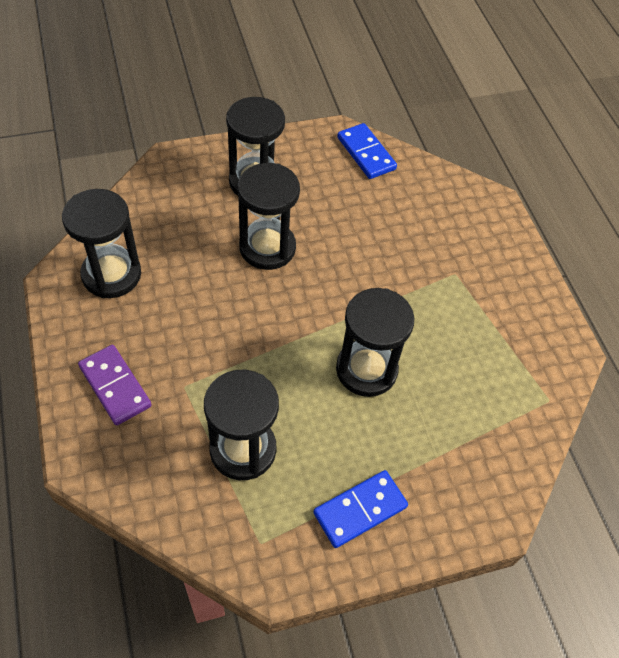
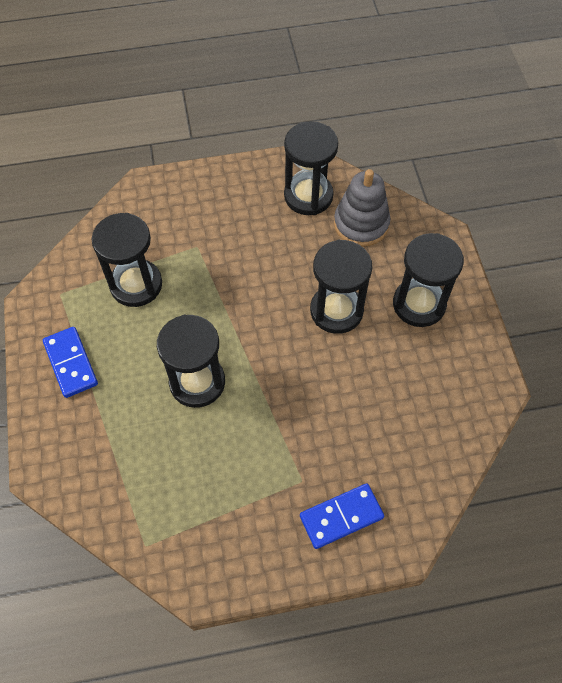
camera: 100 degrees right, 5 degrees up
(115, 386) = (202, 202): purple domino -> none
(154, 226) = (361, 224): none -> grey stacking toy
(366, 153) = (468, 412): blue domino -> blue domino (341, 516)

